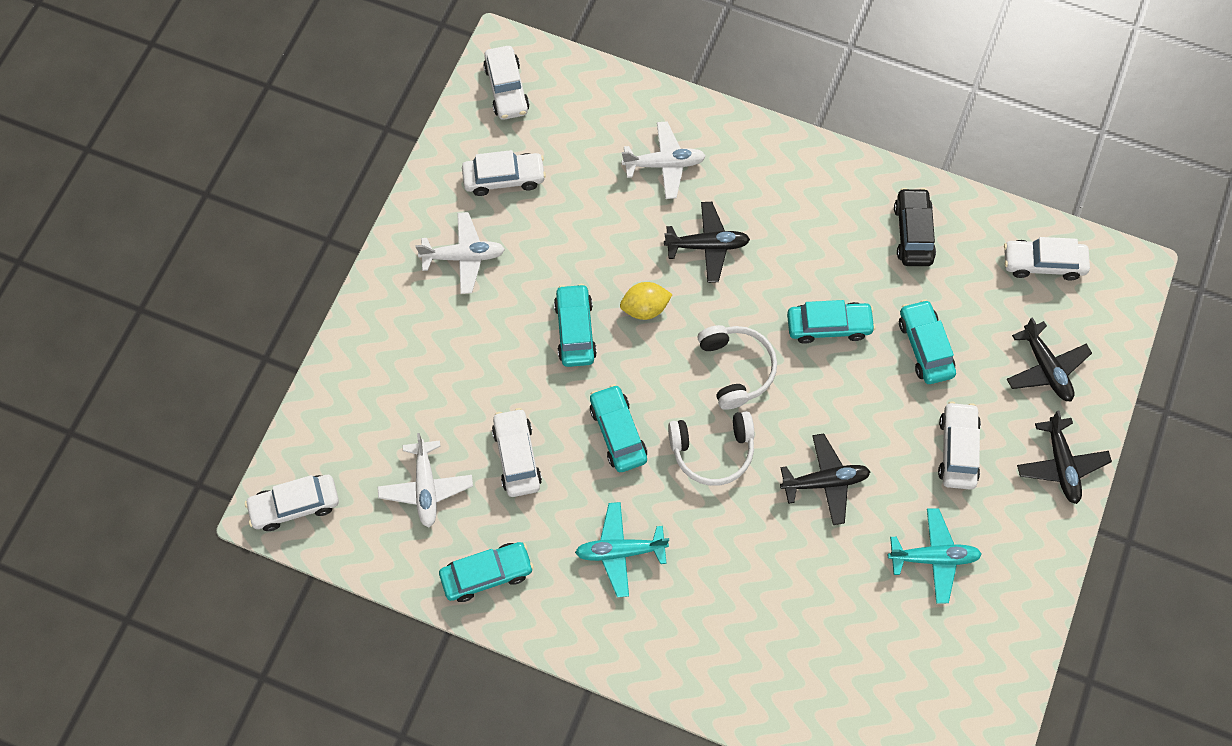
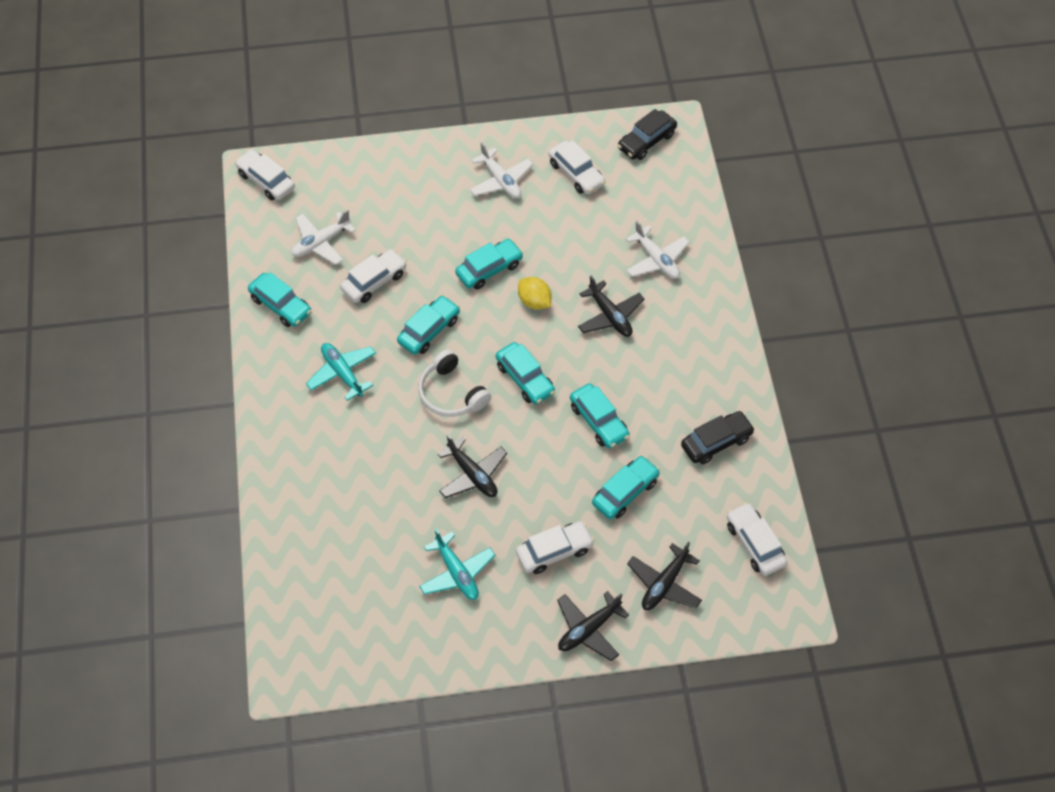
camera: 60 degrees right, 10 degrees down
(506, 89) = (646, 141): white car -> black car
(736, 368) = (525, 379): white headphones -> turquoise car

